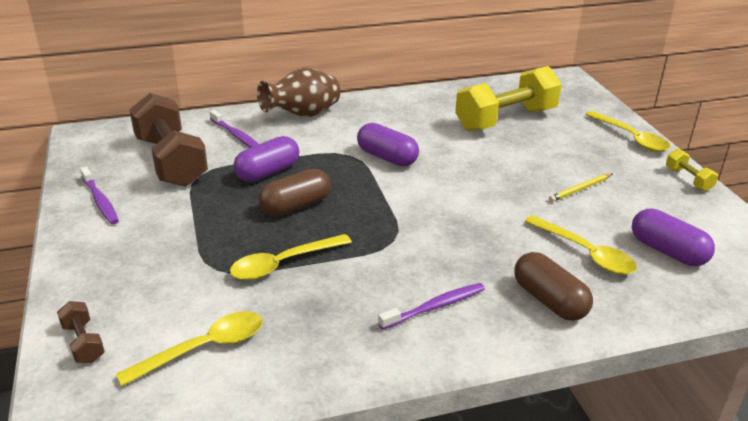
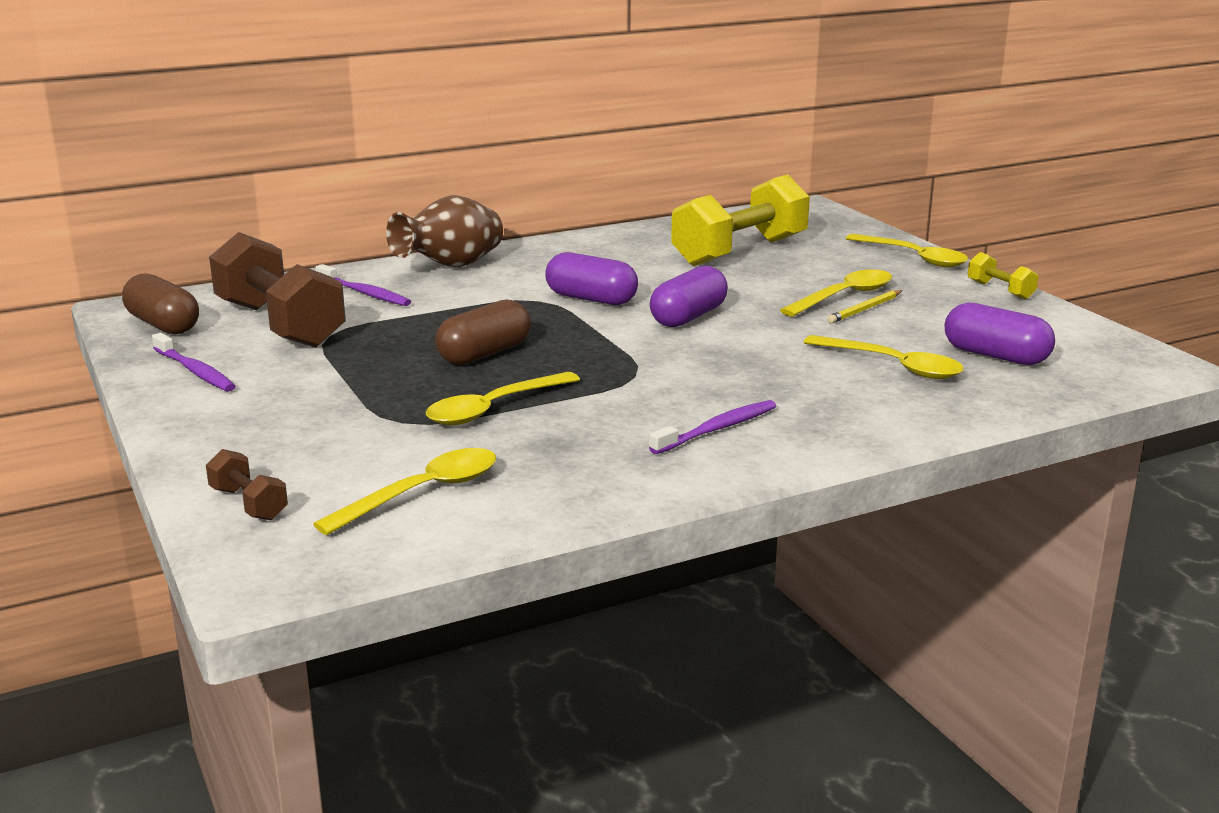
camera: 10 degrees left, 10 degrees down
(268, 172) = (428, 325): purple capsule -> purple capsule (688, 317)
(549, 300) = (862, 411): brown capsule -> brown capsule (163, 325)
(569, 174) = (844, 296): none -> yellow spoon

